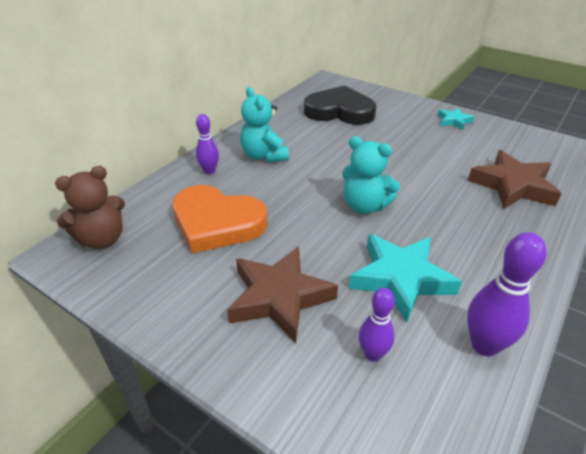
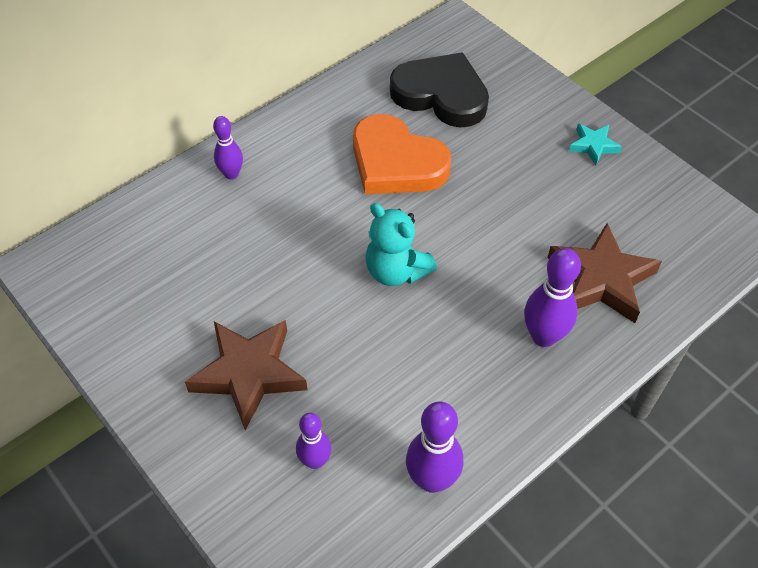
camera: 15 degrees right, 15 degrees up
(102, 239) = (87, 255): brown teddy bear -> none
(217, 223) = (215, 259): orange heart -> orange heart (396, 162)
(264, 156) = (306, 161): turquoise teddy bear -> none
(401, 279) = (387, 382): turquoise star -> none
(499, 225) = (543, 336): none -> purple bowling pin

